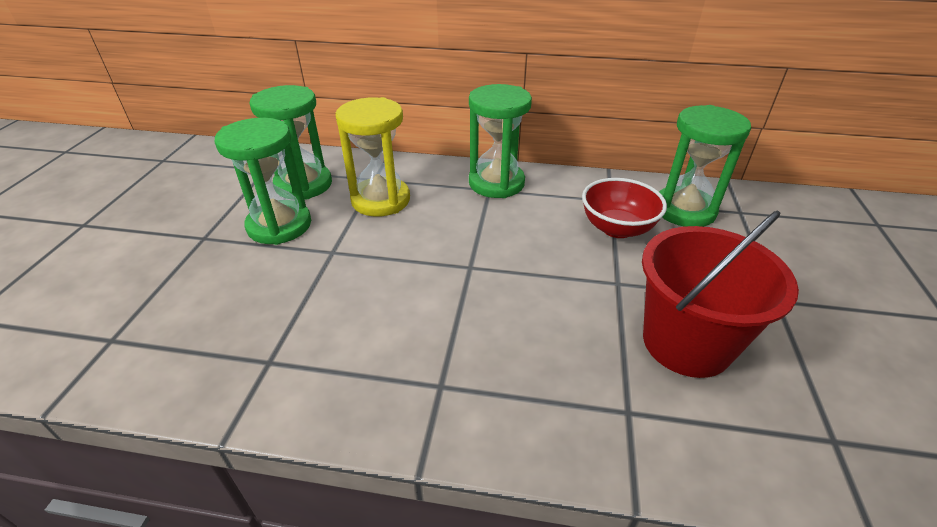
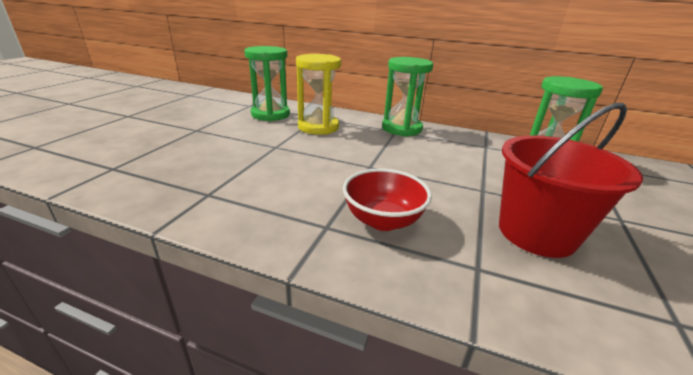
camera: 10 degrees right, 10 degrees down
(279, 225) = (246, 130): green hourglass -> none
(617, 228) = (487, 161): red bowl -> red bowl (383, 220)

